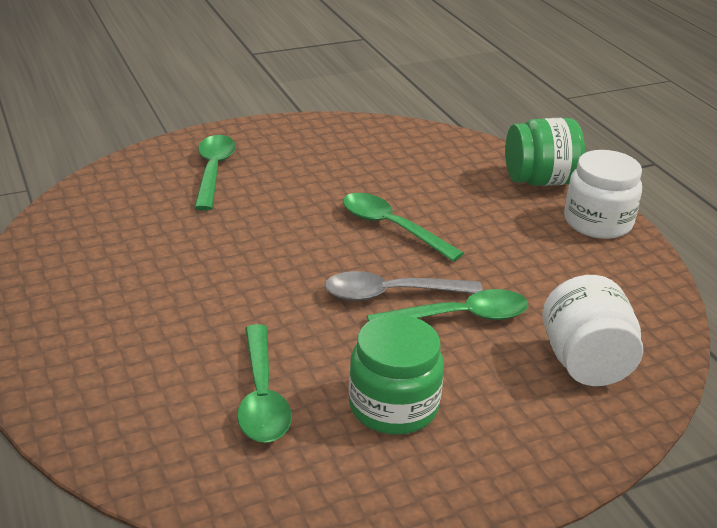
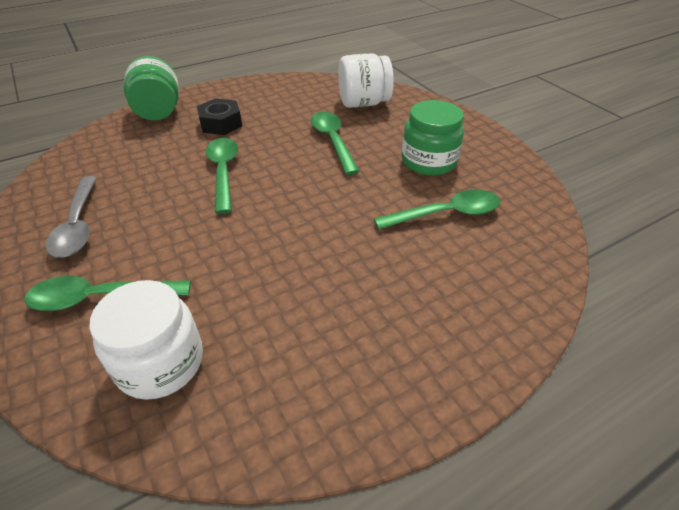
camera: 95 degrees left, 10 degrees up
(391, 228) = (223, 172): green spoon -> green spoon turned 135 degrees clockwise
(391, 294) = (313, 168): grey spoon -> grey spoon (78, 225)
(510, 226) = (221, 123): none -> black nut
(597, 222) = (217, 94): white jar -> white jar (160, 362)

